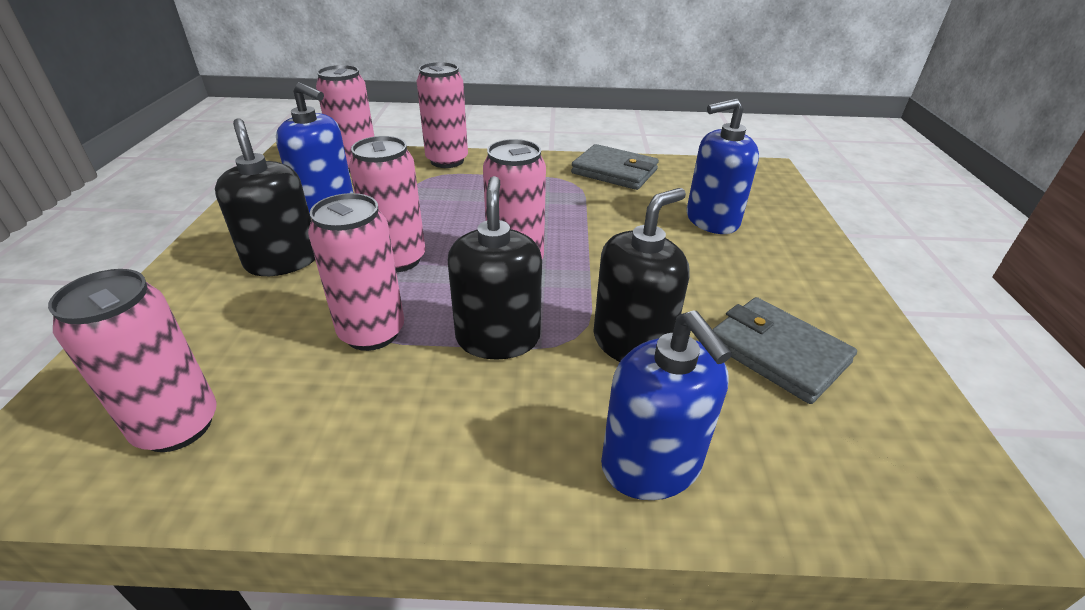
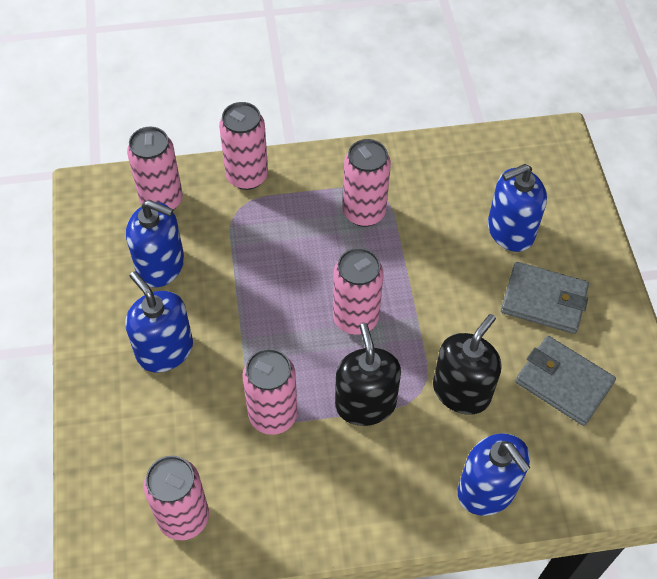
camera: 10 degrees left, 20 degrees up
(282, 261) = (165, 350): black soap dispenser -> blue soap dispenser
(398, 259) = (259, 332): pink can -> pink can (364, 212)
(614, 171) = (414, 168): grey wallet -> grey wallet (543, 300)

